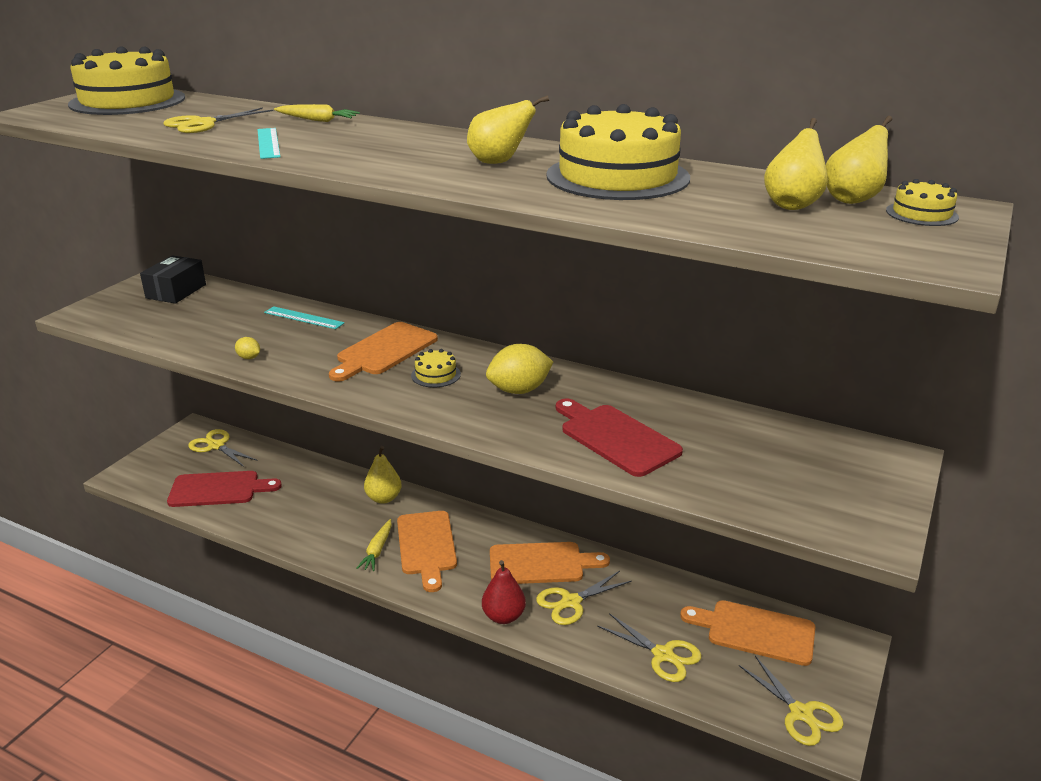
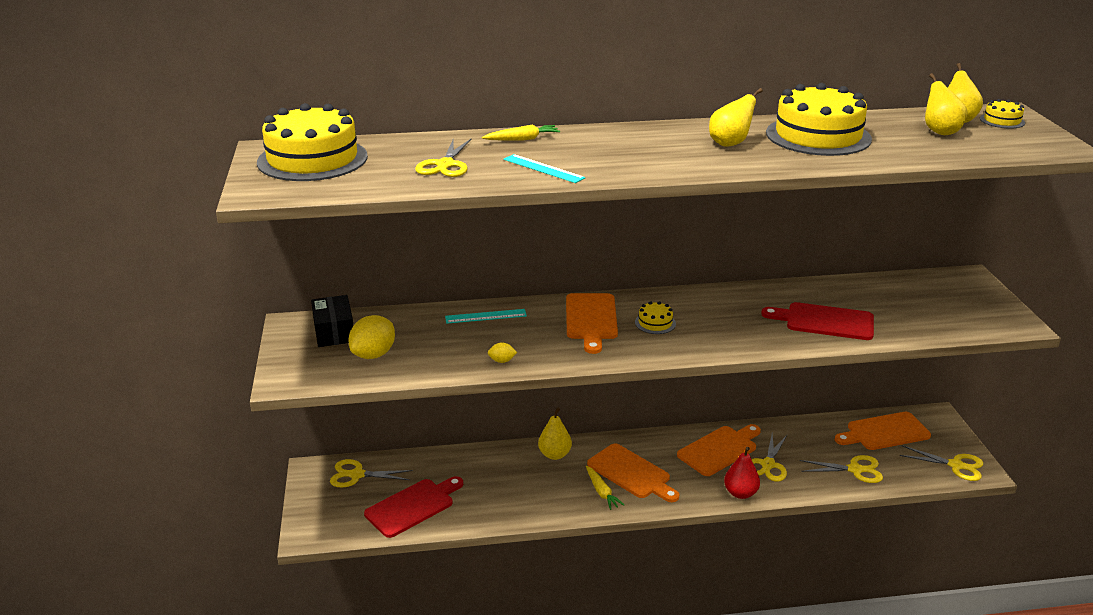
camera: 35 degrees left, 0 degrees up
(519, 390) = (724, 313): yellow lemon -> yellow lemon (373, 354)

